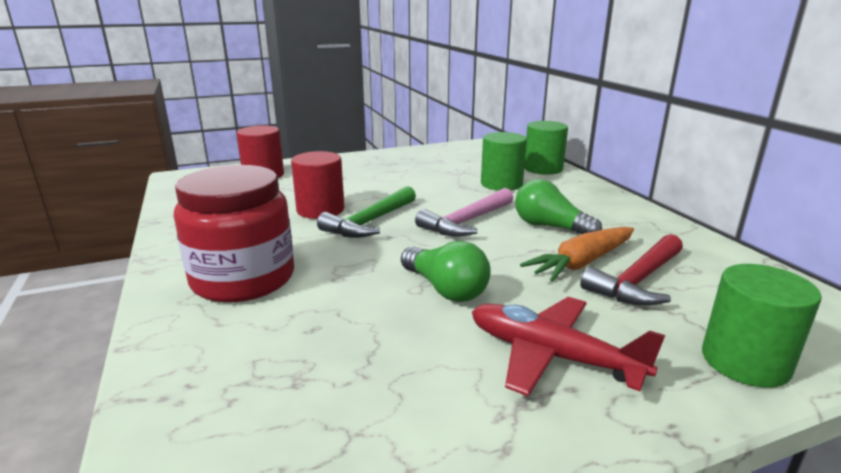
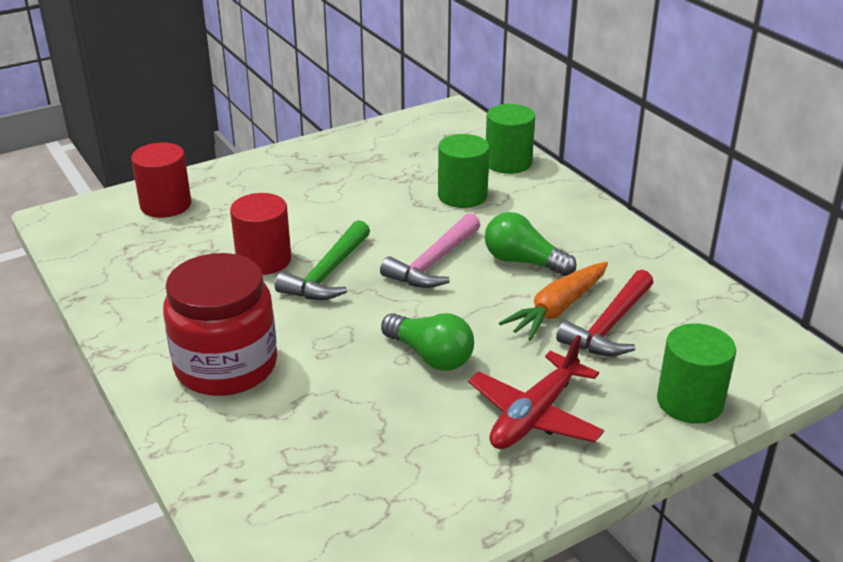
camera: 10 degrees left, 10 degrees up
(551, 356) = (534, 415): red plane -> red plane turned 75 degrees counterclockwise

